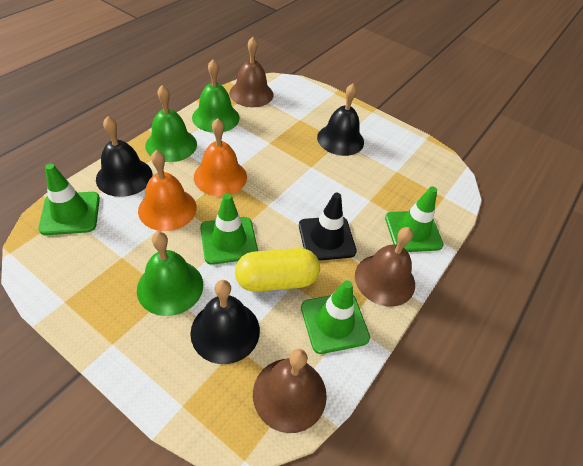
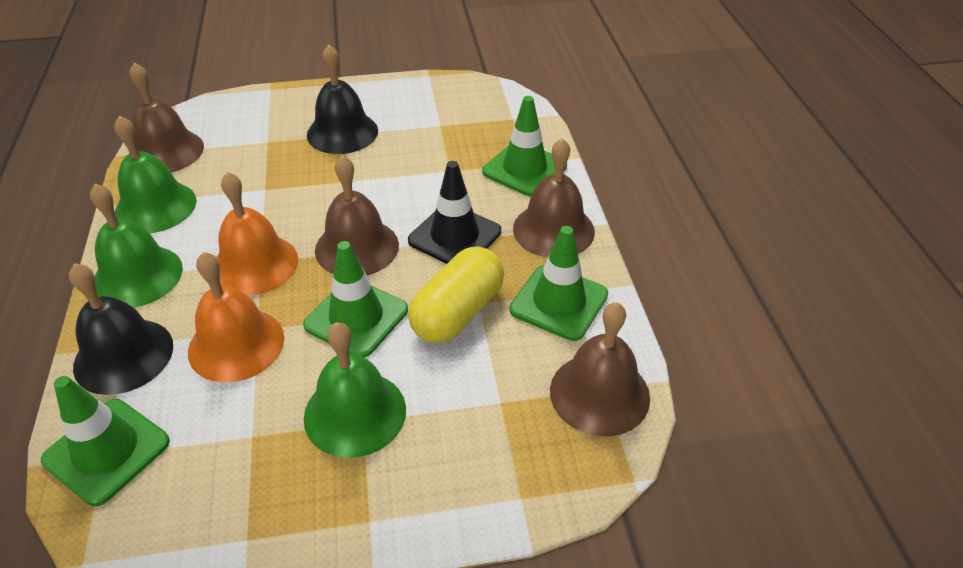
camera: 40 degrees left, 5 degrees down
(225, 331) = (471, 399): black bell -> none
(273, 205) = (357, 247): none -> brown bell

